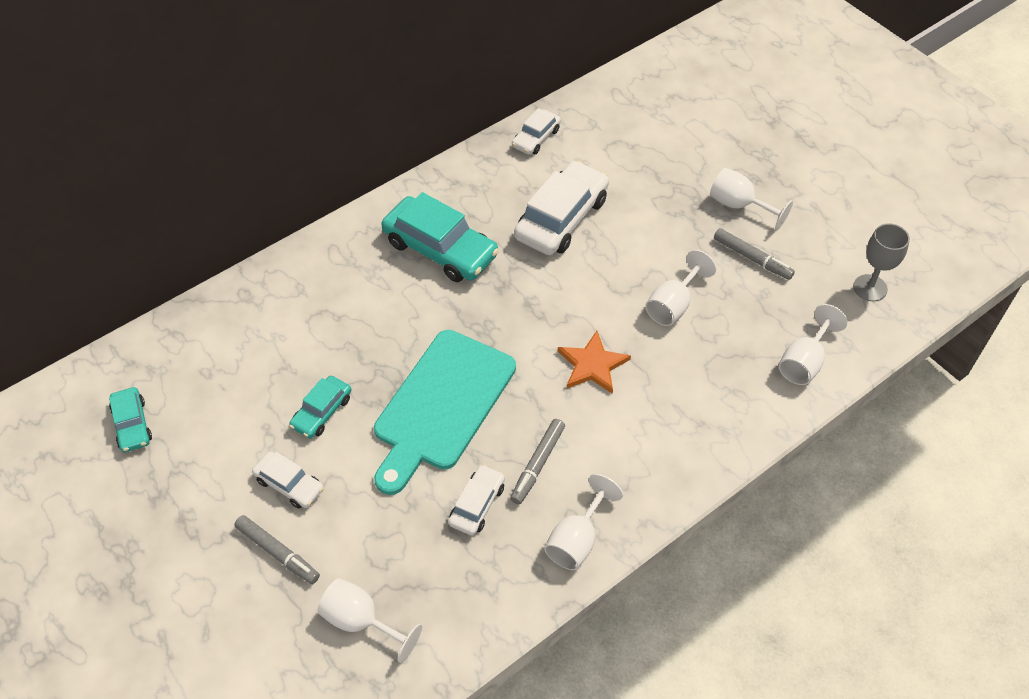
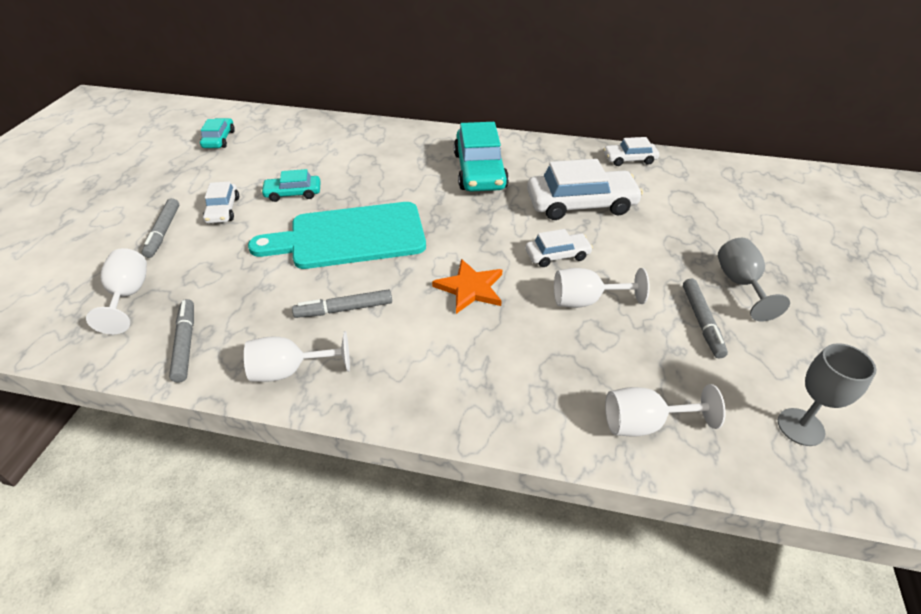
camera: 50 degrees right, 10 degrees down
(132, 424) = (219, 139): turquoise car -> turquoise car turned 150 degrees clockwise
(476, 601) = (185, 344): none -> grey marker
(477, 504) = (277, 298): white car -> white car (557, 255)
(739, 205) = (740, 284): white goblet -> grey goblet

